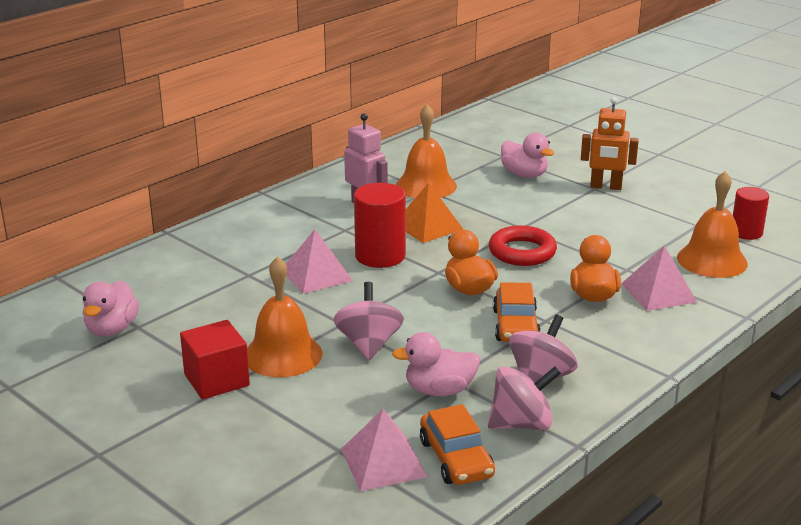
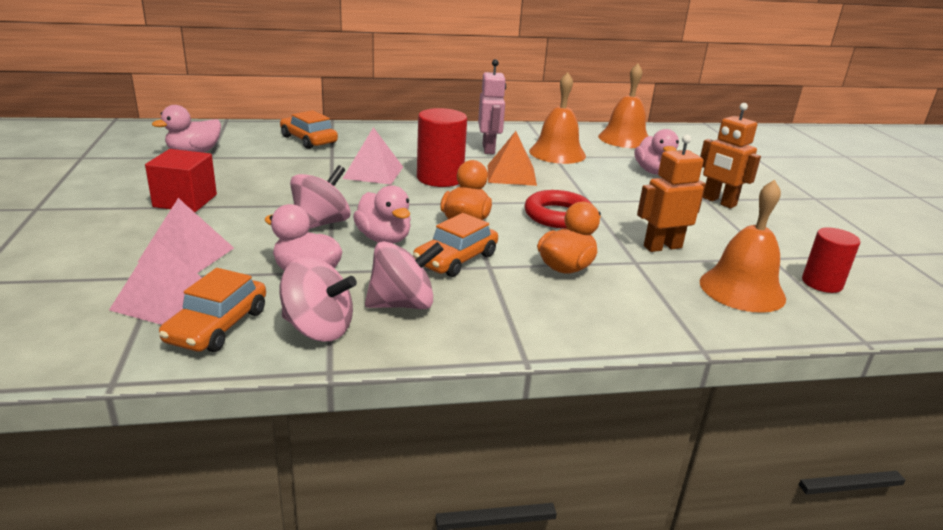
camera: 35 degrees right, 0 degrees up
(190, 265) = (308, 140): none -> orange car
(283, 355) = (254, 205): orange bell -> orange bell (624, 139)
(439, 334) = (384, 239): none -> pink duck
(625, 247) = (662, 247): none -> orange robot
(658, 292) = (637, 291): pink pyramid -> pink pyramid (187, 254)

